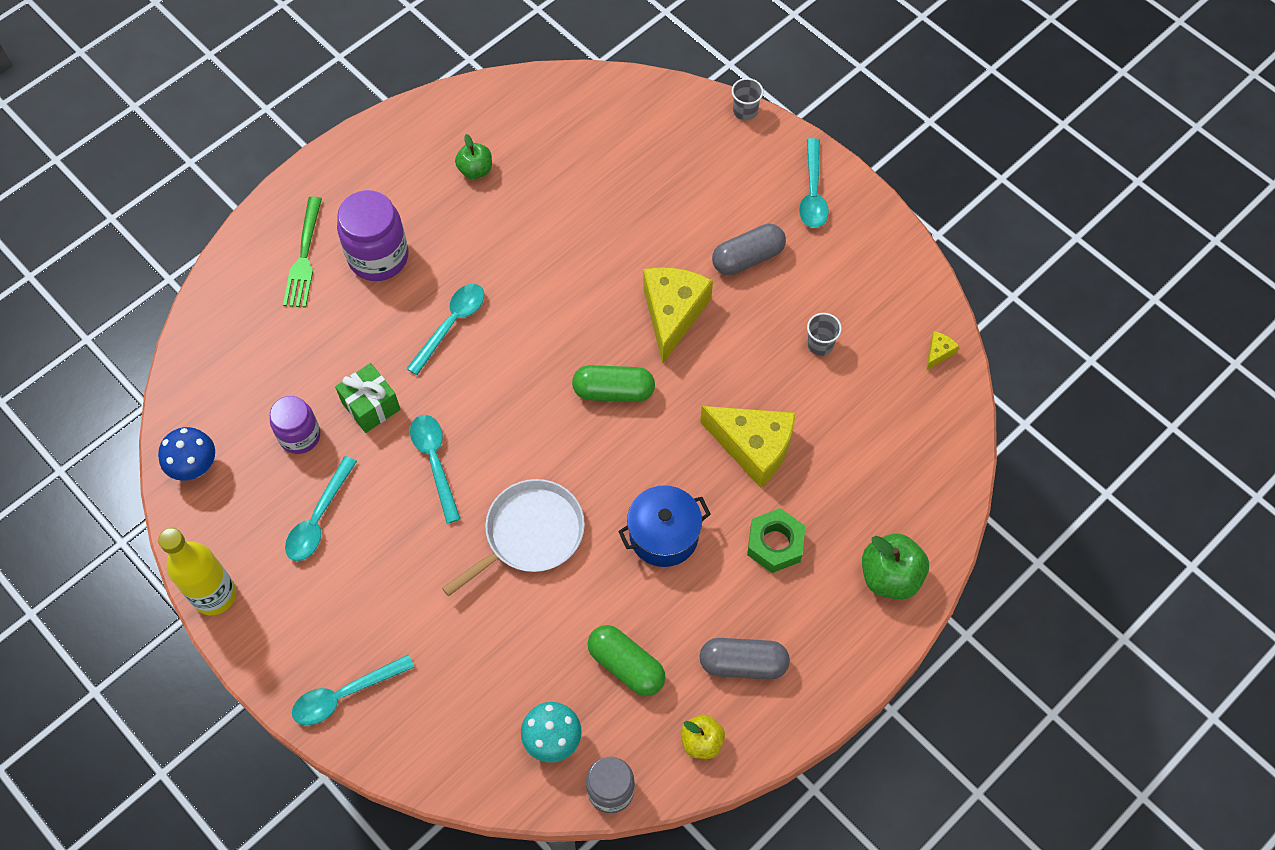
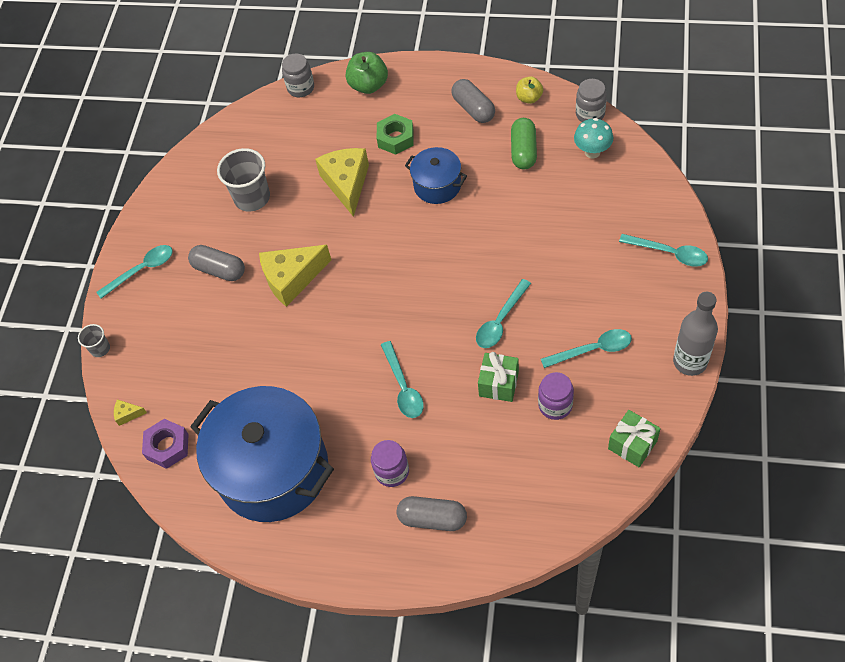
camera: 120 degrees left, 5 degrees down
(195, 467) = (632, 445): blue mushroom -> green gift
(214, 595) = (690, 362): yellow bottle -> grey bottle
(304, 257) = (432, 518): green fork -> grey capsule
(378, 257) = (392, 471): purple jar -> purple jar, size x0.65
(451, 324) = (403, 387): turquoise spoon -> turquoise spoon turned 105 degrees counterclockwise
(475, 170) = (273, 470): green apple -> blue pot
(530, 534) = (496, 242): white pan -> none
(581, 107) = (167, 446): none -> purple nut
(613, 391) = (371, 269): green capsule -> none
(820, 344) = (252, 198): grey cup -> grey cup, size x1.93
(938, 353) = (212, 145): yellow cheese -> yellow cheese (128, 414)
(953, 500) = (301, 88): none -> grey jar

